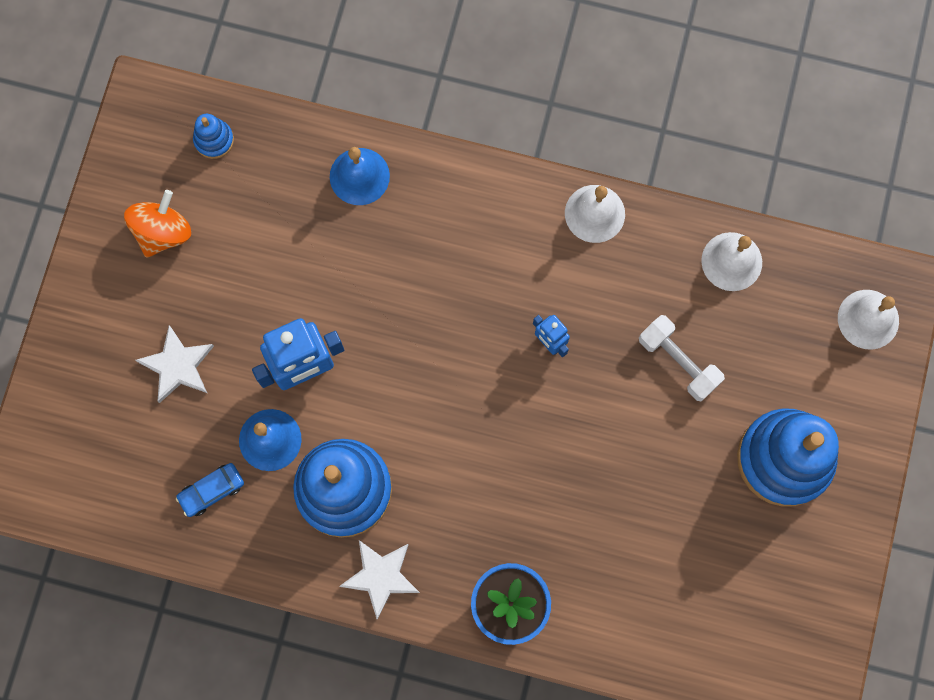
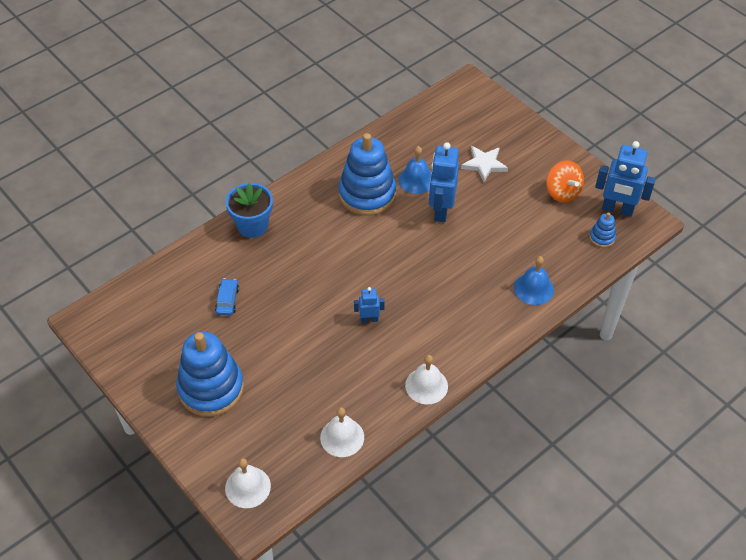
camera: 125 degrees right, 25 degrees down
(149, 146) = (617, 209): none -> blue robot
(211, 491) = (410, 147): blue car -> blue car (227, 300)
(381, 576) = (312, 186): white star -> none
(678, 362) = (307, 372): white dumbbell -> none

